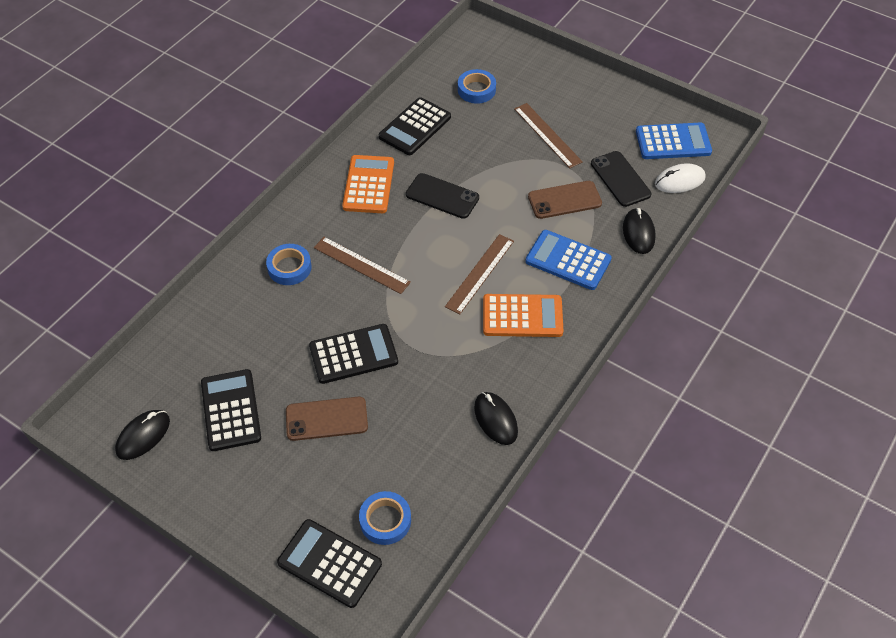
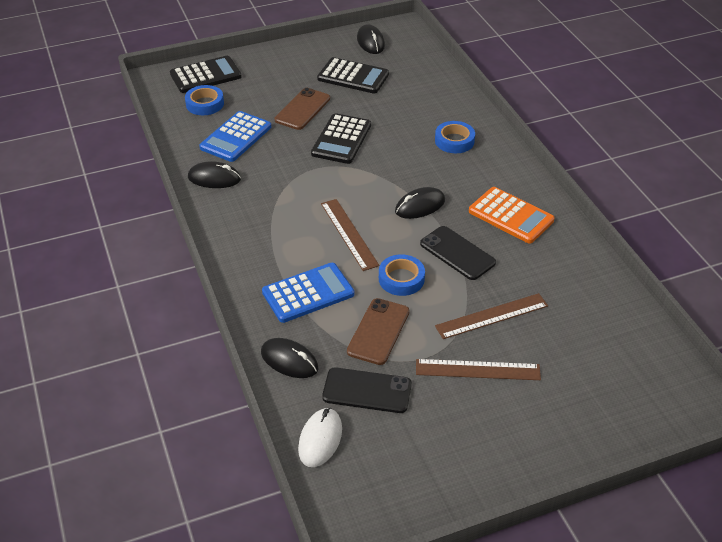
camera: 125 degrees right, 10 degrees down
(361, 265) = (422, 176): brown ruler -> brown ruler (492, 316)
(404, 246) = (420, 206): none -> black mouse
(415, 127) = (566, 278): black calculator -> none
(442, 196) = (457, 253): black phone -> black phone turned 75 degrees clockwise
(476, 90) = (592, 351): blue tape -> blue tape (401, 279)
(522, 316) = (282, 236): orange calculator -> none
(673, 142) = (379, 474): blue calculator -> blue calculator (236, 137)

